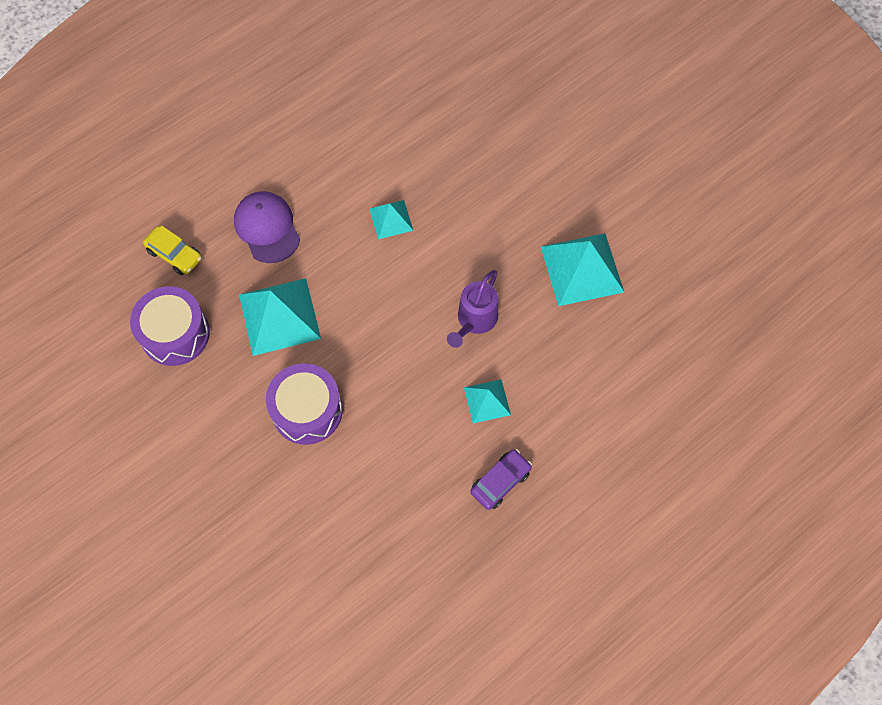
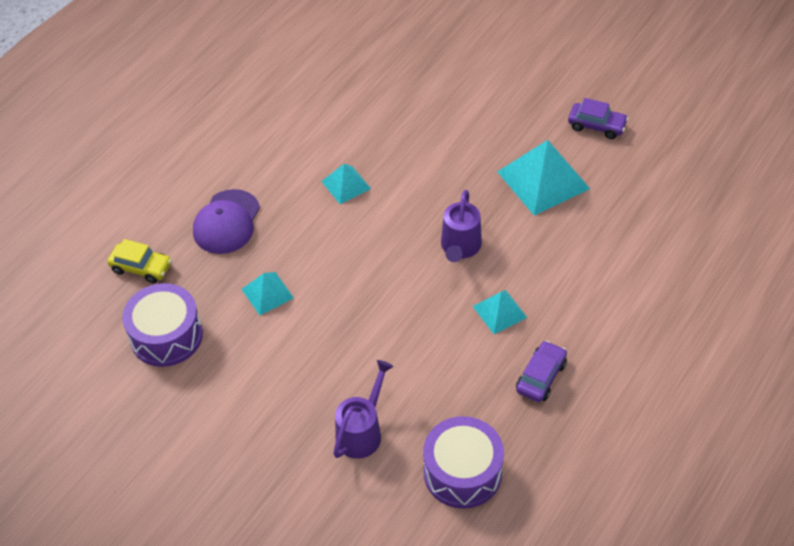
camera: 15 degrees left, 15 degrees down
(267, 228) = (227, 222): purple cap -> purple cap turned 120 degrees counterclockwise
(279, 316) = (267, 293): turquoise pyramid -> turquoise pyramid, size x0.55
(307, 410) = (326, 367): purple drum -> purple drum (462, 472)
(317, 486) = (362, 431): none -> purple watering can
(657, 222) = (596, 126): none -> purple car

